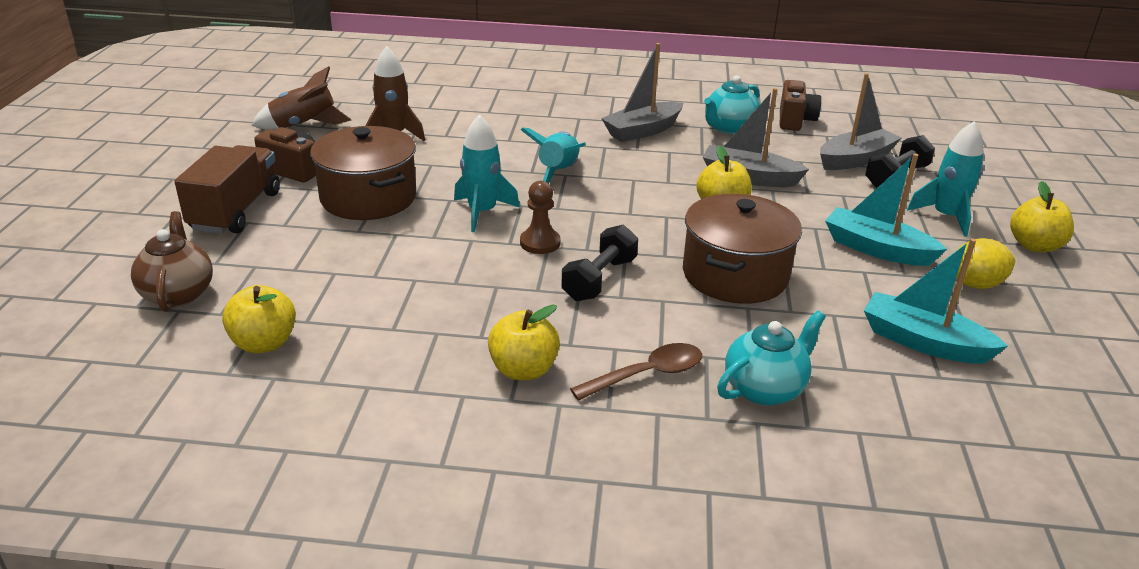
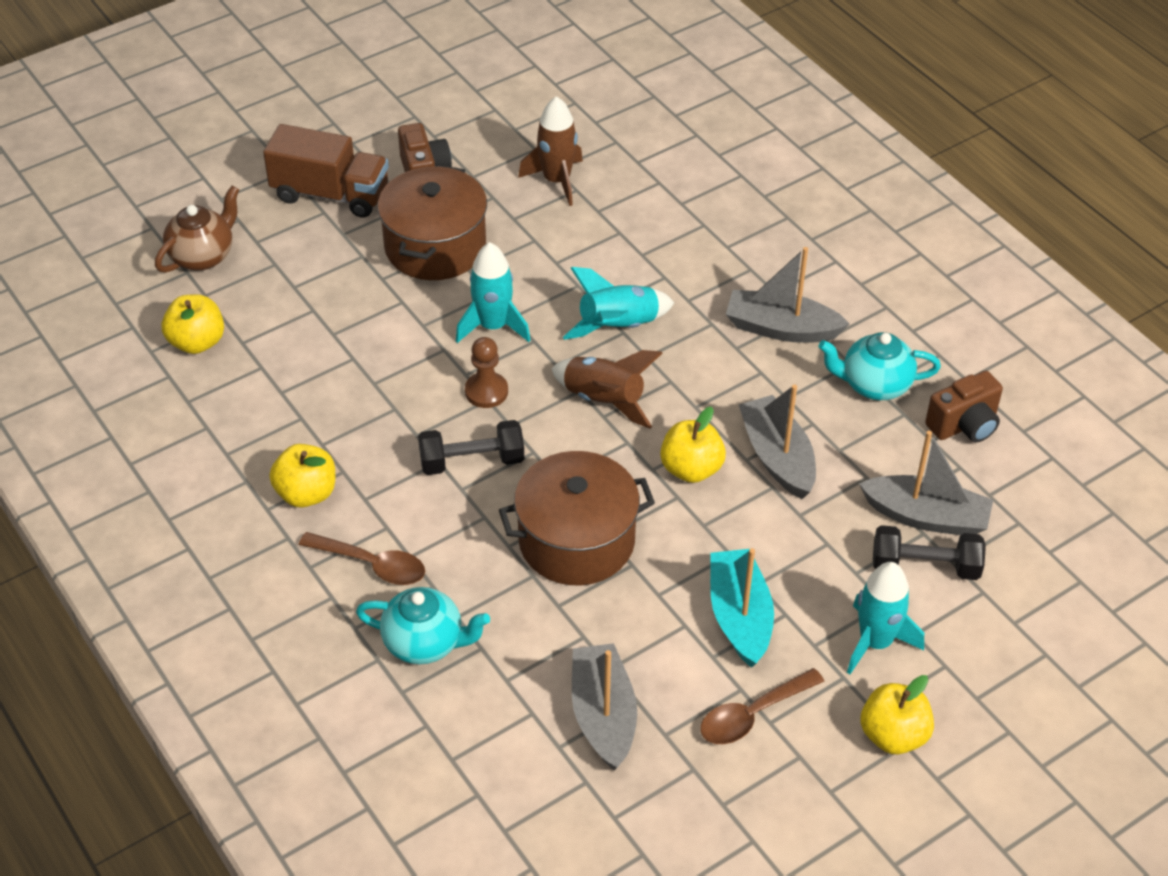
camera: 50 degrees right, 15 degrees up
(236, 211) = (330, 194): brown truck -> brown truck turned 45 degrees clockwise
(304, 125) = (503, 118): brown rocket -> brown rocket (604, 400)
(923, 342) = (603, 715): turquoise boat -> grey boat
(974, 284) = (752, 715): yellow lemon -> brown spoon

